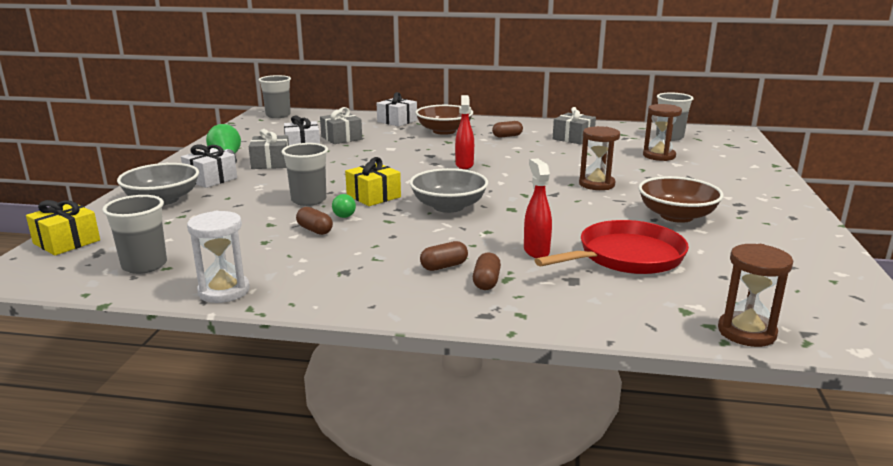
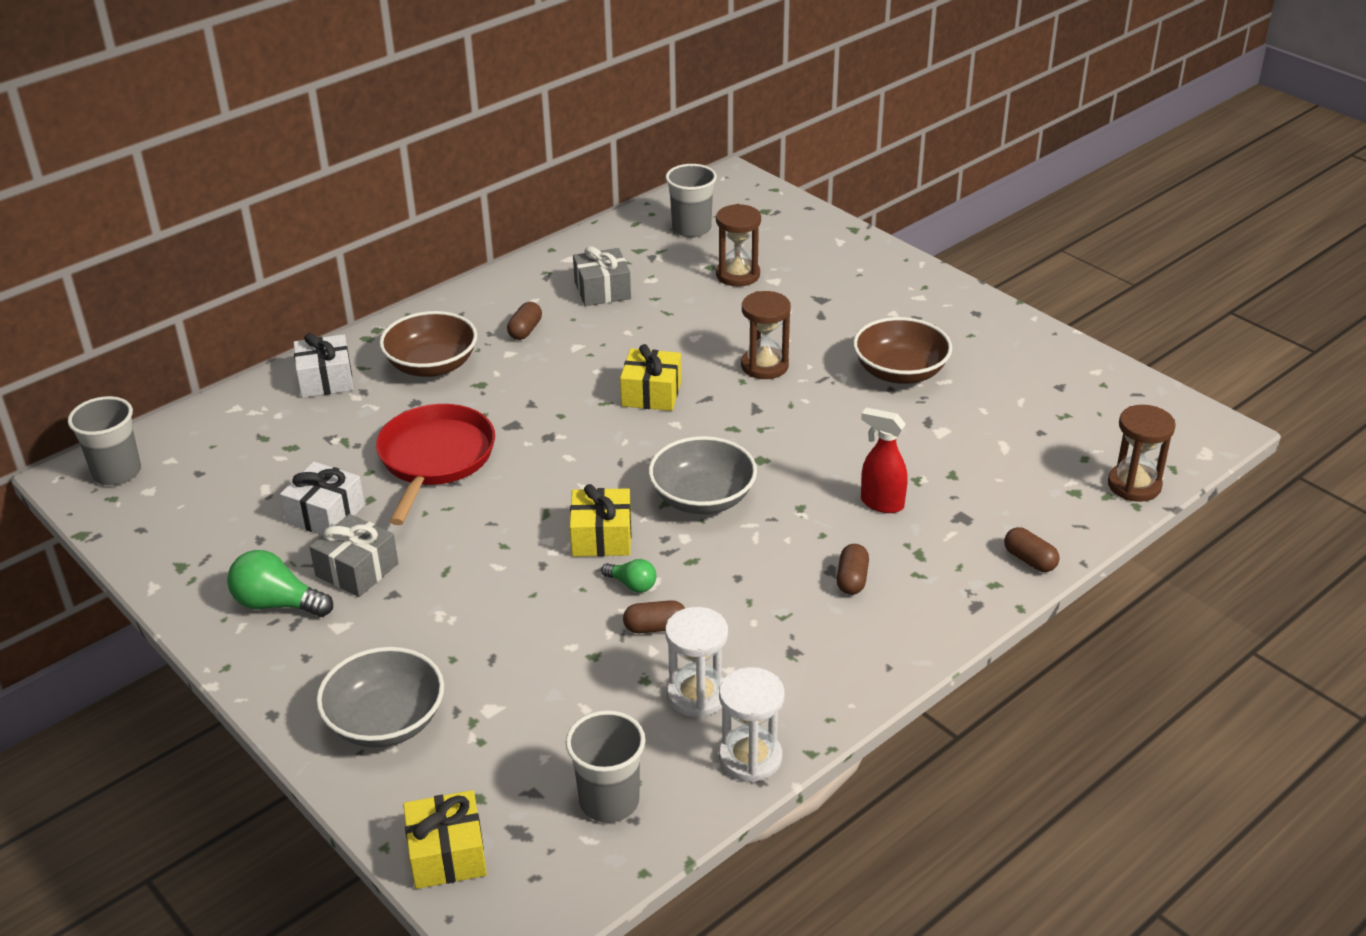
camera: 50 degrees left, 15 degrees up
(211, 179) = (353, 649): white gift -> none
(267, 258) = (697, 695): none -> white hourglass
(309, 200) = (551, 593): grey cup -> none
(341, 138) = (333, 462): grey gift -> none
(464, 165) = (584, 418): red spray bottle -> none
(486, 282) = (913, 570): brown capsule -> brown capsule (1030, 560)
(514, 170) = (651, 393): none -> yellow gift
(626, 256) = (950, 458): red pan -> red pan (435, 459)

